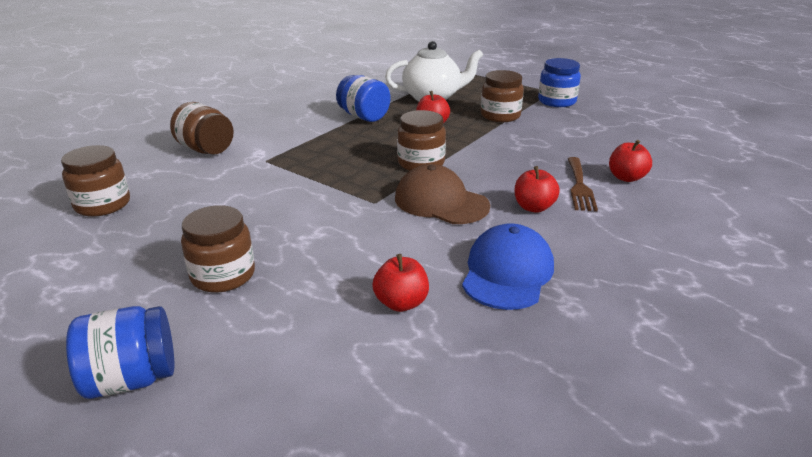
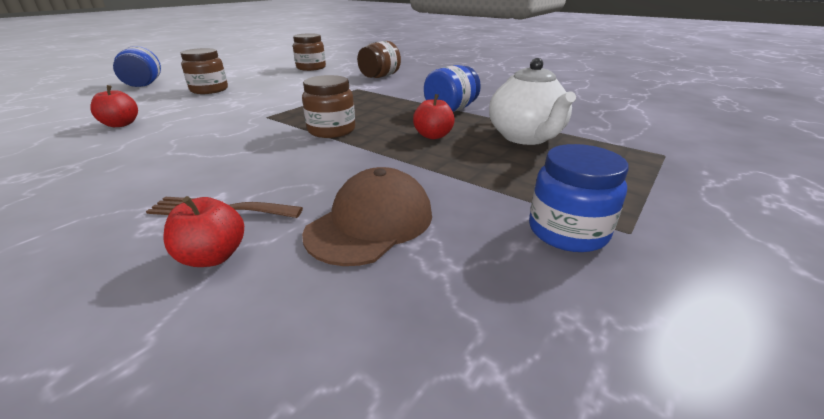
camera: 90 degrees right, 0 degrees up
(441, 202) = (246, 136): brown cap -> brown cap (371, 223)
(500, 116) = (472, 174): brown jar -> none
(507, 272) = (103, 156): blue cap -> none
(534, 207) = (196, 175): red apple -> none

